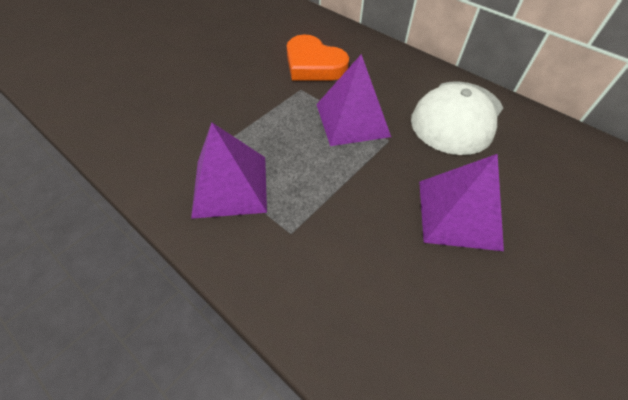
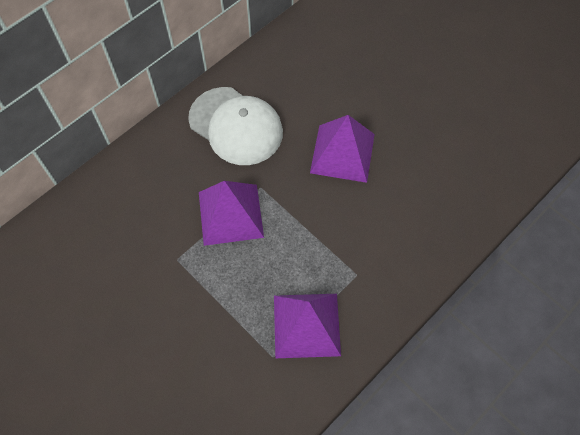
camera: 85 degrees left, 10 degrees up
(313, 64) = (134, 243): orange heart -> none

